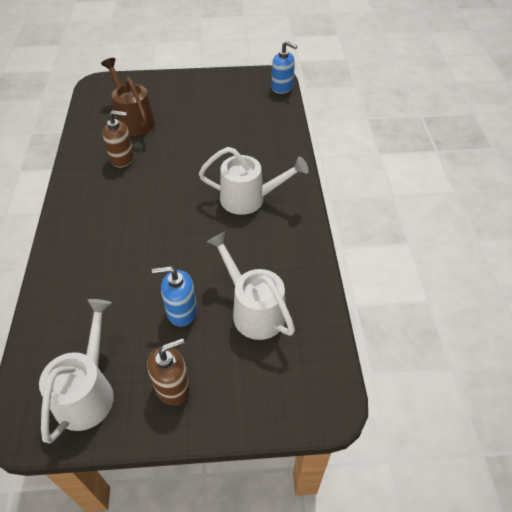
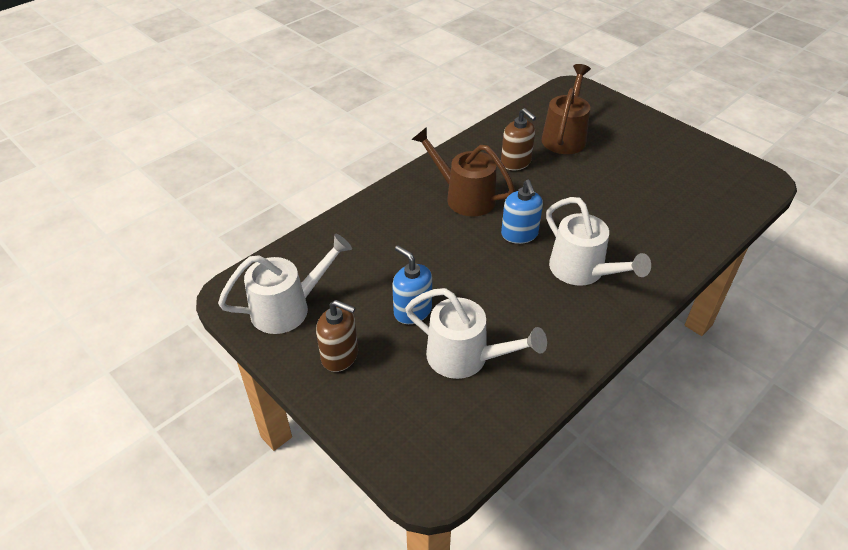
camera: 50 degrees right, 5 degrees down
(116, 206) = (463, 196): none -> brown watering can
(253, 309) = (466, 358): white watering can -> white watering can turned 105 degrees clockwise
(282, 87) = (760, 195): blue soap dispenser -> blue soap dispenser (519, 234)

